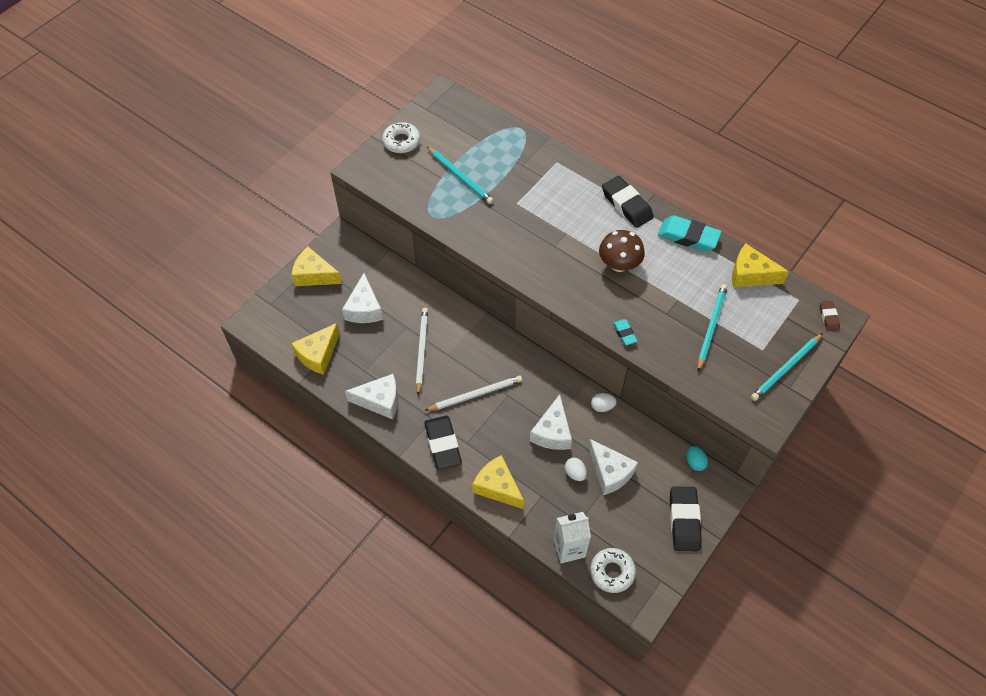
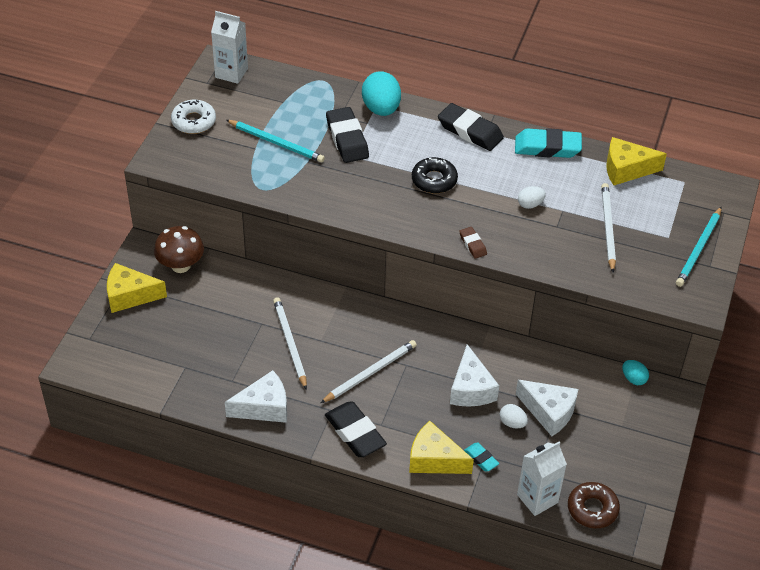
camera: 20 degrees left, 10 degrees down
(318, 354) = (171, 377): yellow cheese -> none
(364, 308) = (204, 316): white cheese -> none
(449, 104) = (231, 73): none -> white carton
(559, 166) = (381, 109): none -> turquoise egg
(577, 243) = (434, 180): none -> black donut
(602, 406) = (513, 349): white egg -> white egg (530, 204)
(612, 572) = (592, 509): white donut -> brown donut
(619, 264) = (487, 191): brown mushroom -> brown mushroom (181, 265)
(624, 333) = (521, 256): turquoise eraser -> turquoise eraser (481, 459)
(684, 520) = (646, 438): black eraser -> black eraser (347, 139)
(711, 327) = (607, 228): turquoise pencil -> white pencil
(828, 317) = (720, 191): brown eraser -> brown eraser (473, 244)

